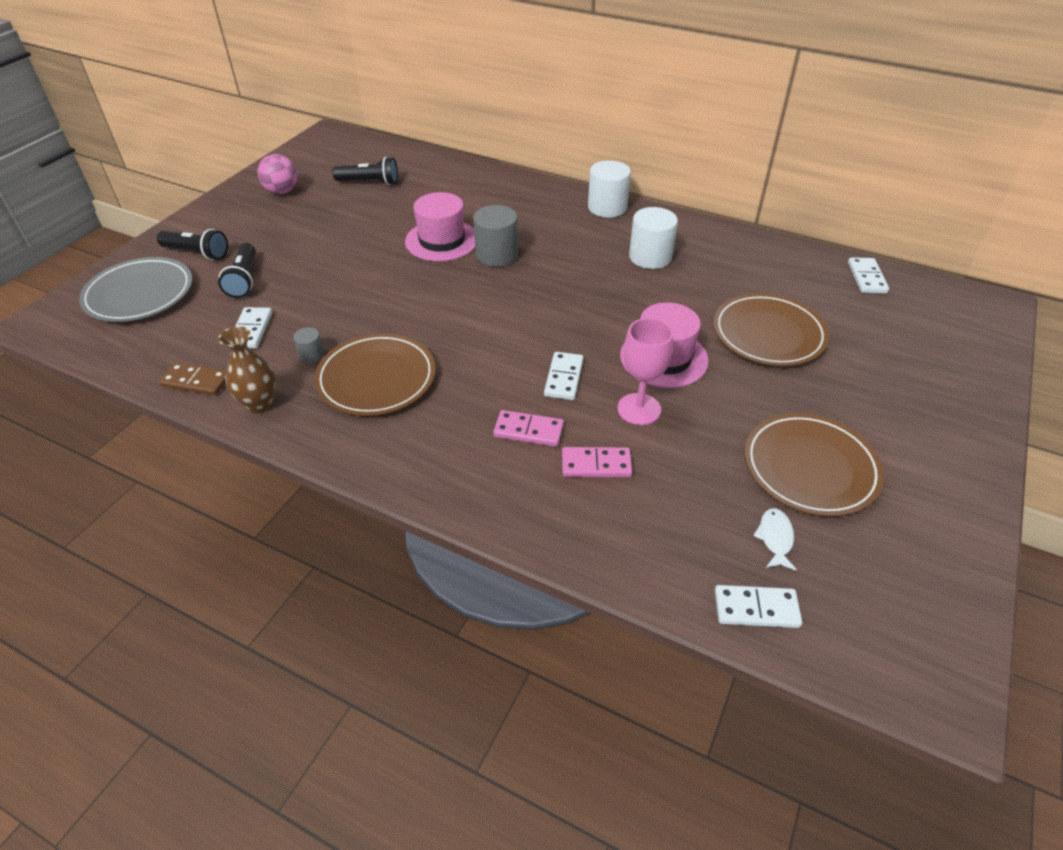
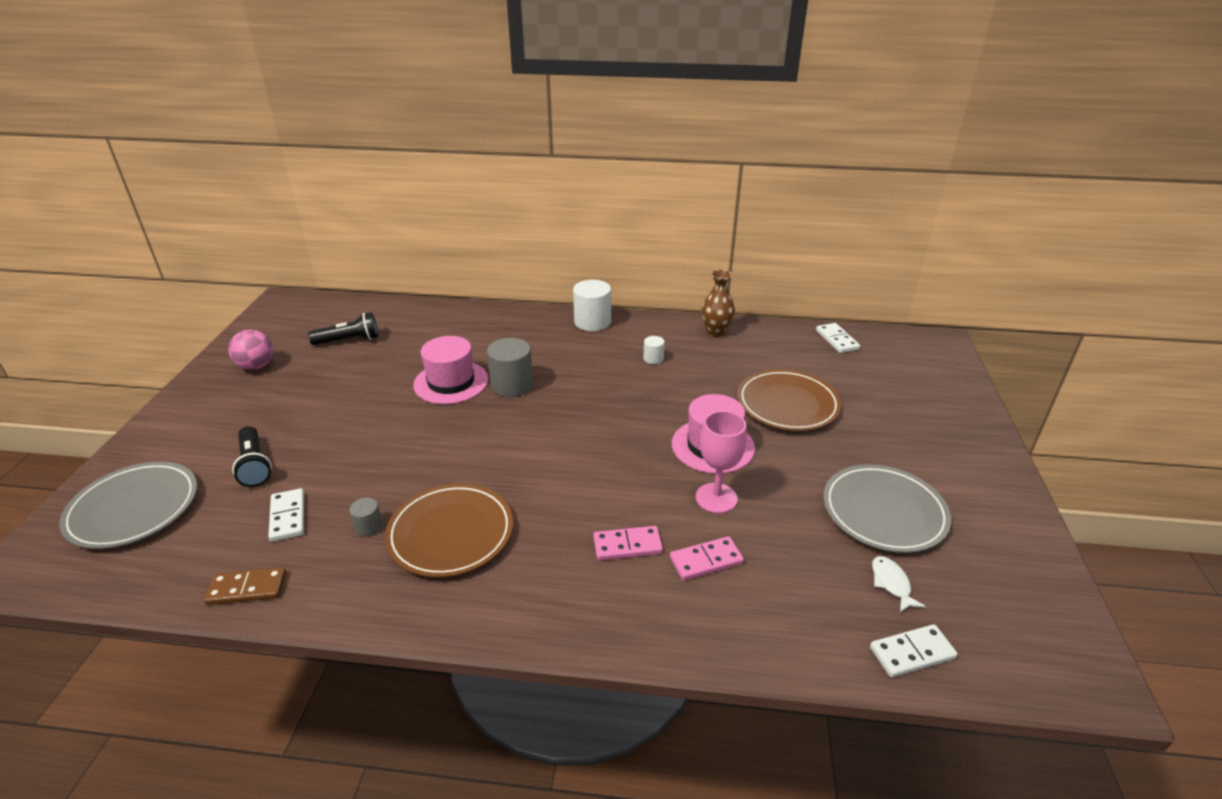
camera: 20 degrees left, 10 degrees down
(197, 253) = (186, 449): black flashlight -> none
(259, 404) = (334, 594): brown vase -> brown vase (716, 331)
(563, 378) = (634, 486): white domino -> none
(650, 257) = (653, 358): white cylinder -> white cylinder, size x0.51
(810, 468) = (884, 512): brown plate -> grey plate

